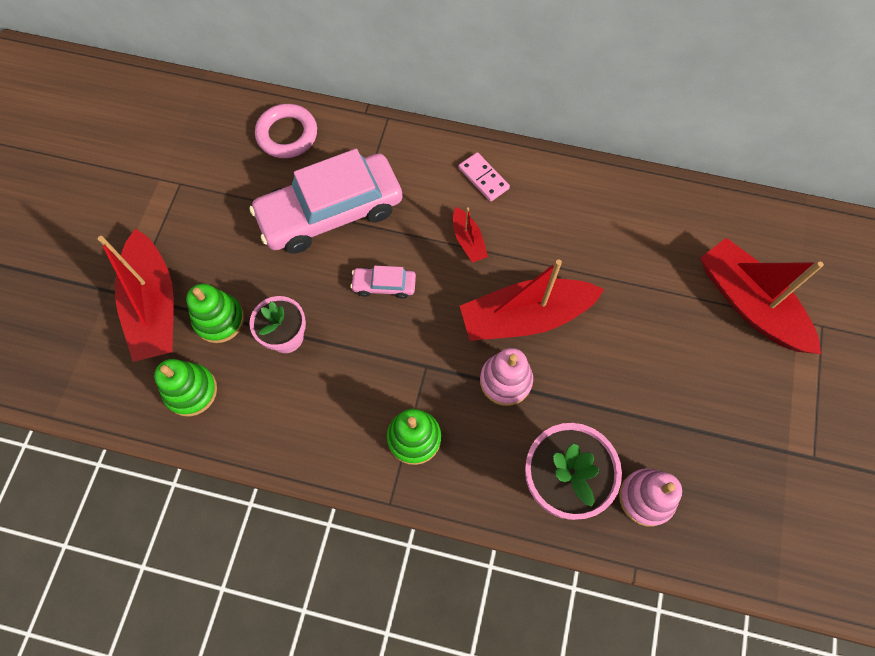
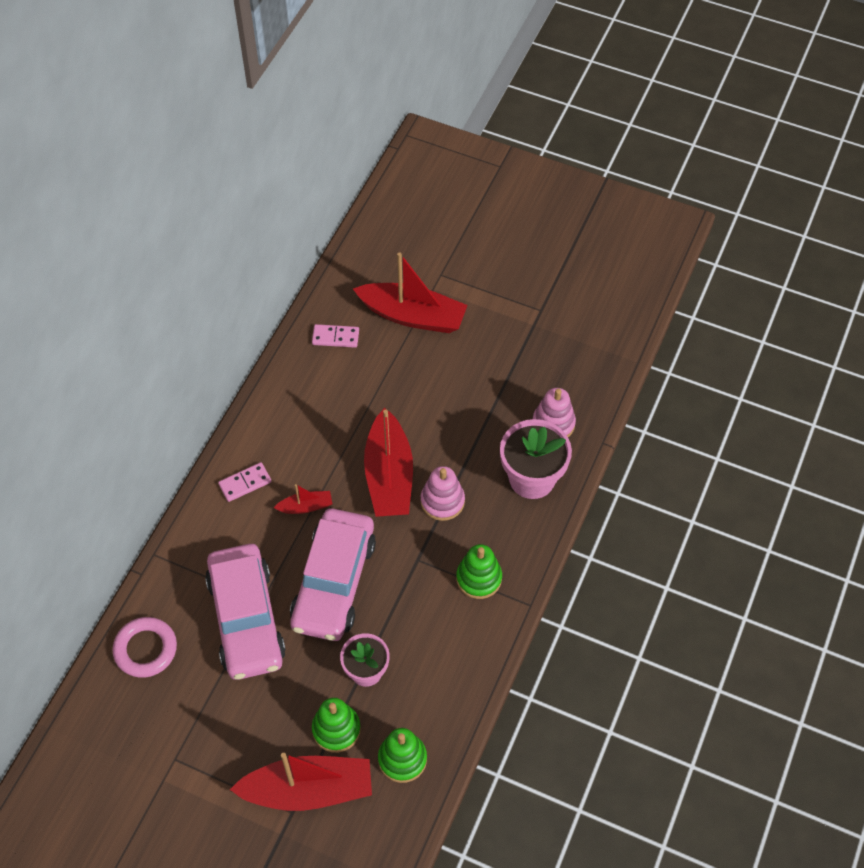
camera: 80 degrees left, 10 degrees down
(384, 285) = (334, 582): pink car -> pink car, size x2.35
(691, 227) = (335, 337): none -> pink domino
(749, 304) = (413, 316): red boat -> red boat turned 135 degrees counterclockwise

